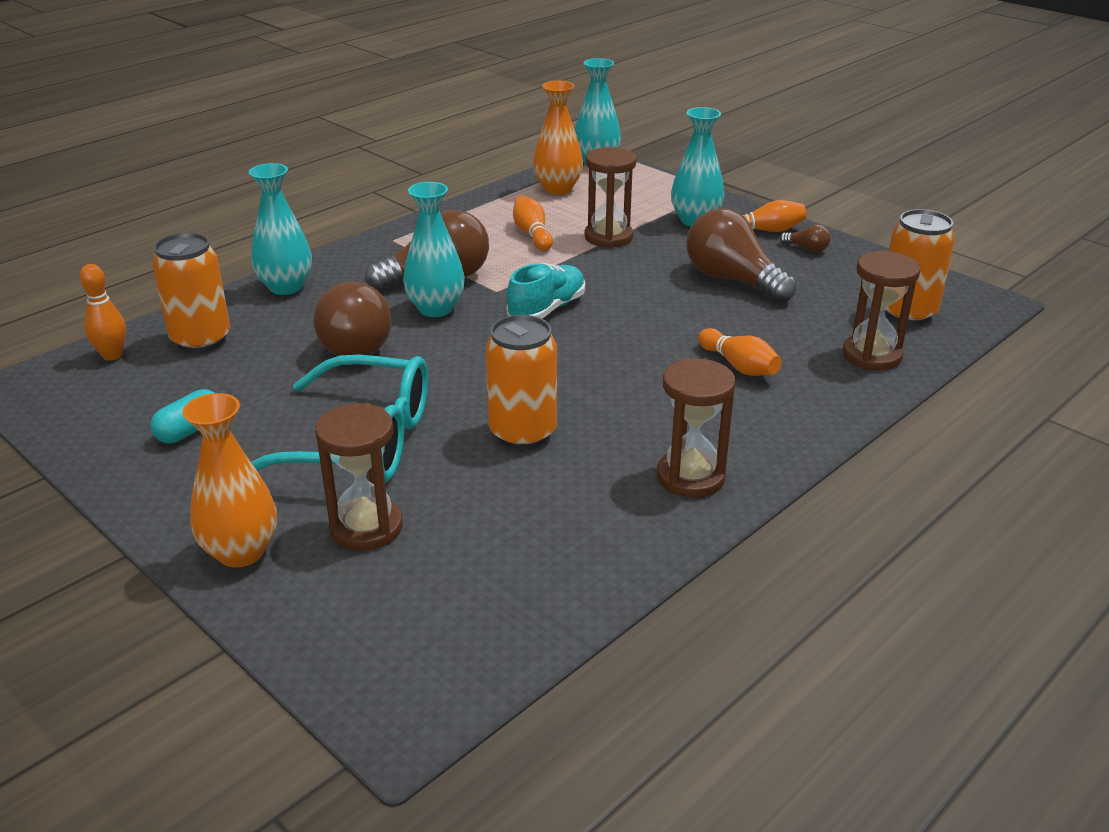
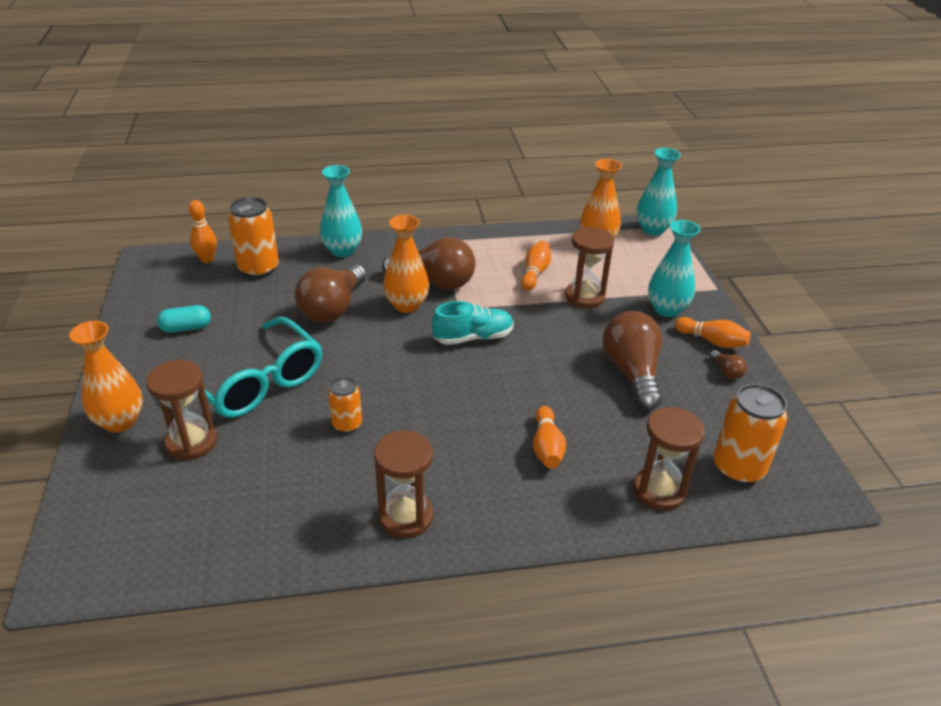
camera: 35 degrees right, 5 degrees up
(436, 308) = (406, 305): turquoise vase -> orange vase
(522, 433) = (347, 425): orange can -> orange can, size x0.59

